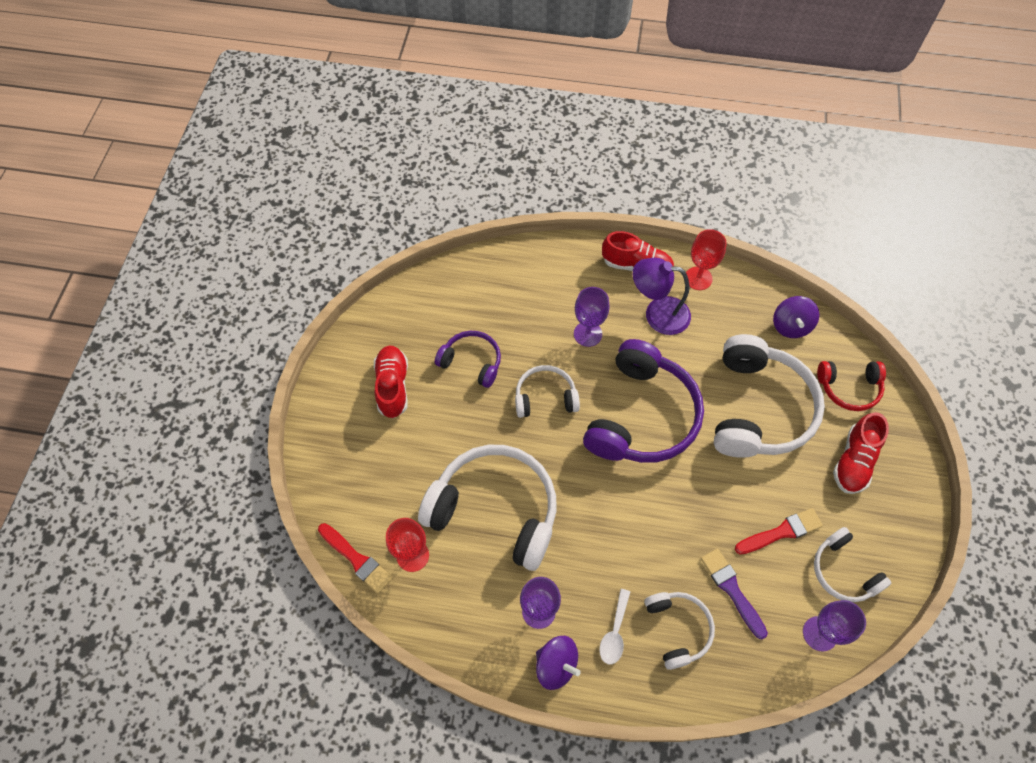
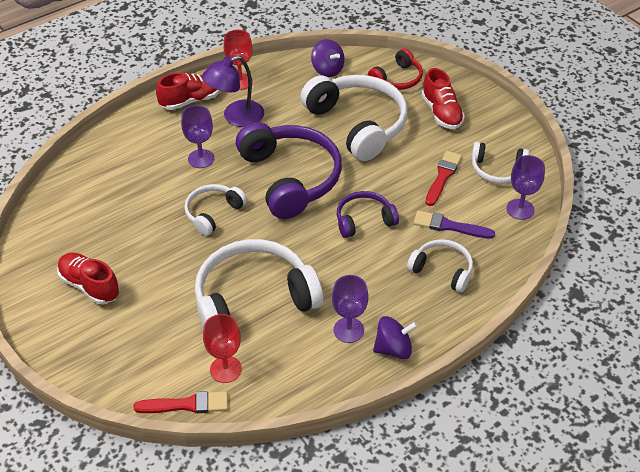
camera: 45 degrees left, 15 degrees down
(471, 362) = (135, 230): purple headphones -> purple headphones (364, 220)
(614, 632) = (408, 302): white spoon -> none

